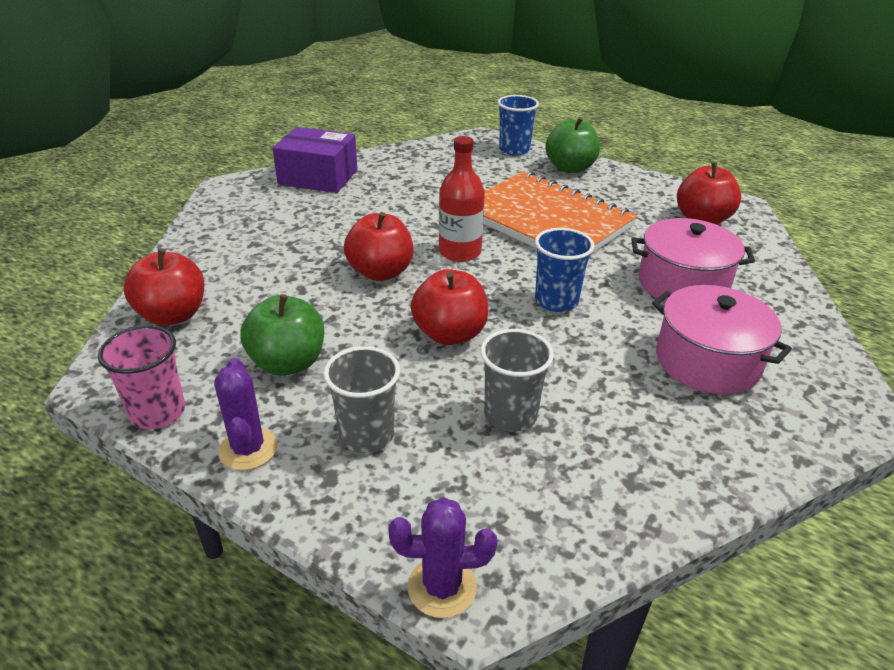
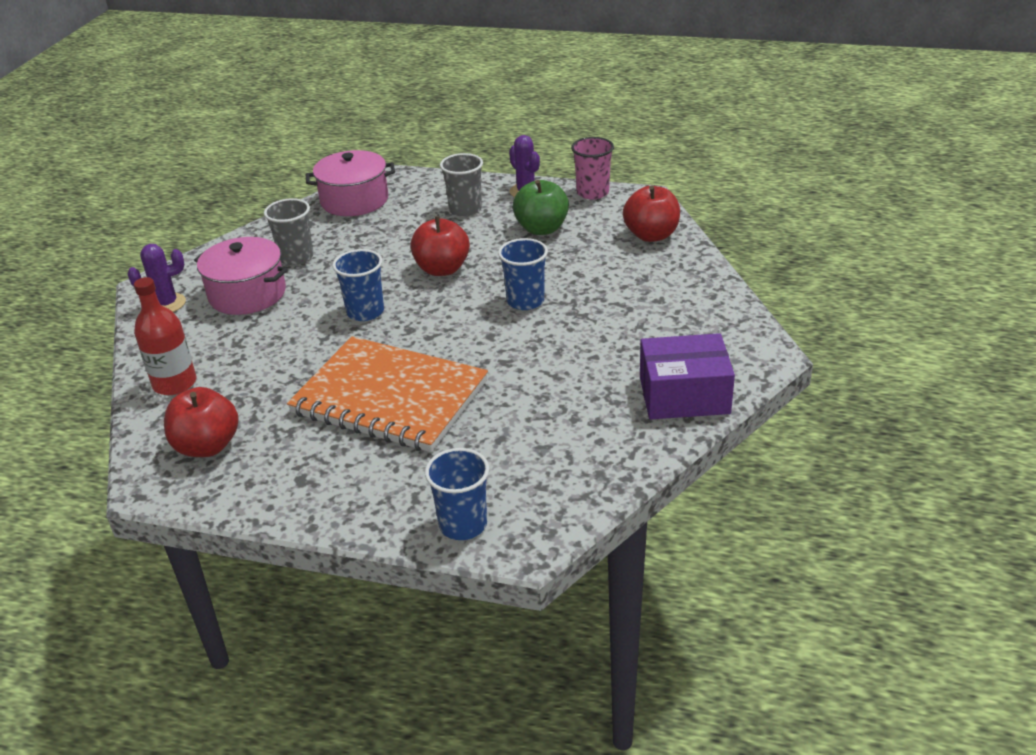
camera: 165 degrees right, 0 degrees up
(380, 272) = (525, 301): red apple -> blue cup
(442, 587) = (398, 174): purple cactus -> purple cactus (167, 304)
(460, 252) = (465, 337): red bottle -> red bottle (175, 383)
(510, 415) = (384, 235): grey cup -> grey cup (296, 257)
(570, 168) = (373, 502): green apple -> none
(682, 284) = (251, 354): pink pot -> pink pot (354, 200)

